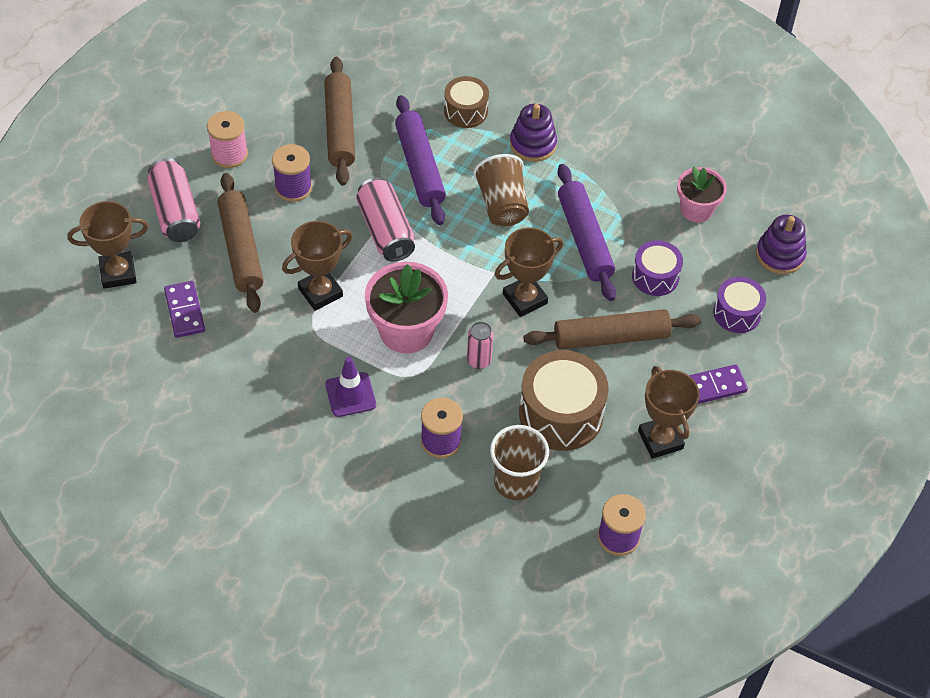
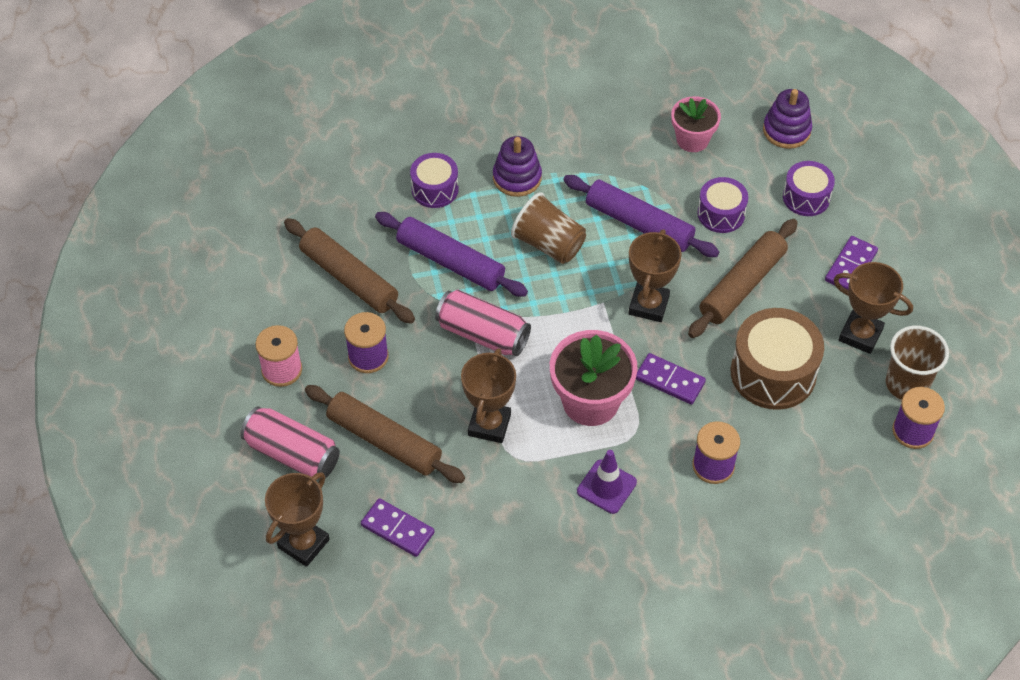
camera: 40 degrees left, 0 degrees up
(465, 111) = (435, 189): brown drum -> purple drum
(479, 360) = (670, 380): pink can -> purple domino
(516, 482) = (800, 451): brown cup -> brown cup (907, 384)

